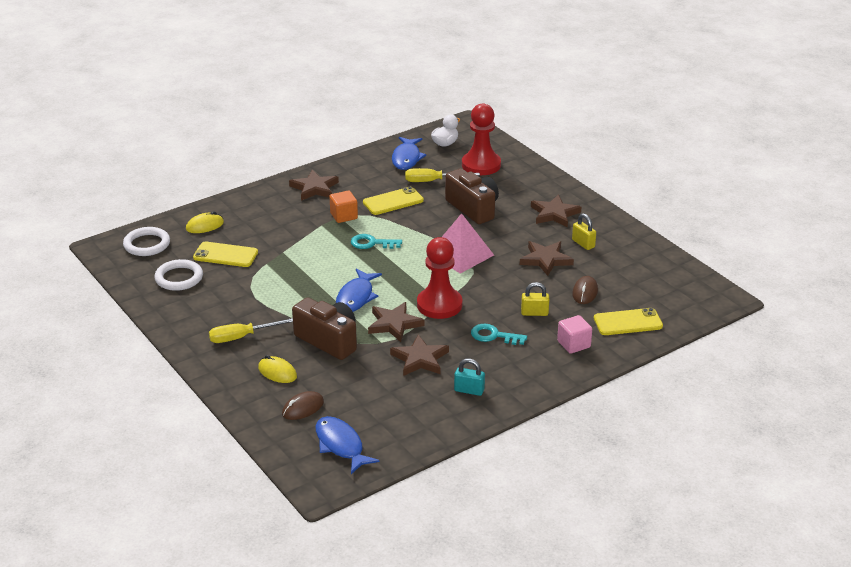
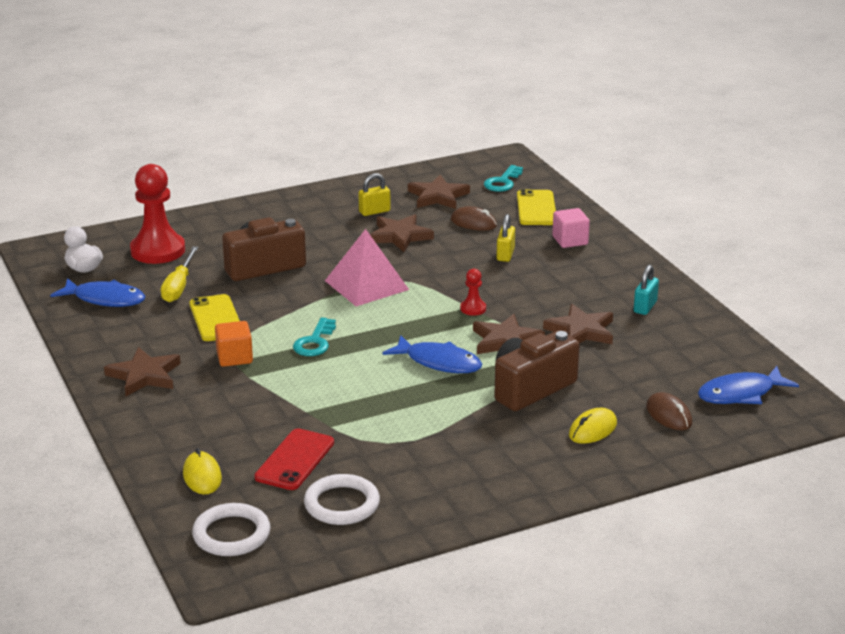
camera: 80 degrees left, 5 degrees down
(225, 255) = (295, 460): yellow phone -> red phone
(242, 337) = (508, 453): yellow screwdriver -> none
(439, 305) = (473, 309): red pawn -> red pawn, size x0.45
(494, 336) = (544, 282): turquoise key -> turquoise key (503, 182)
(554, 214) = (302, 219): brown star -> brown star (438, 196)

